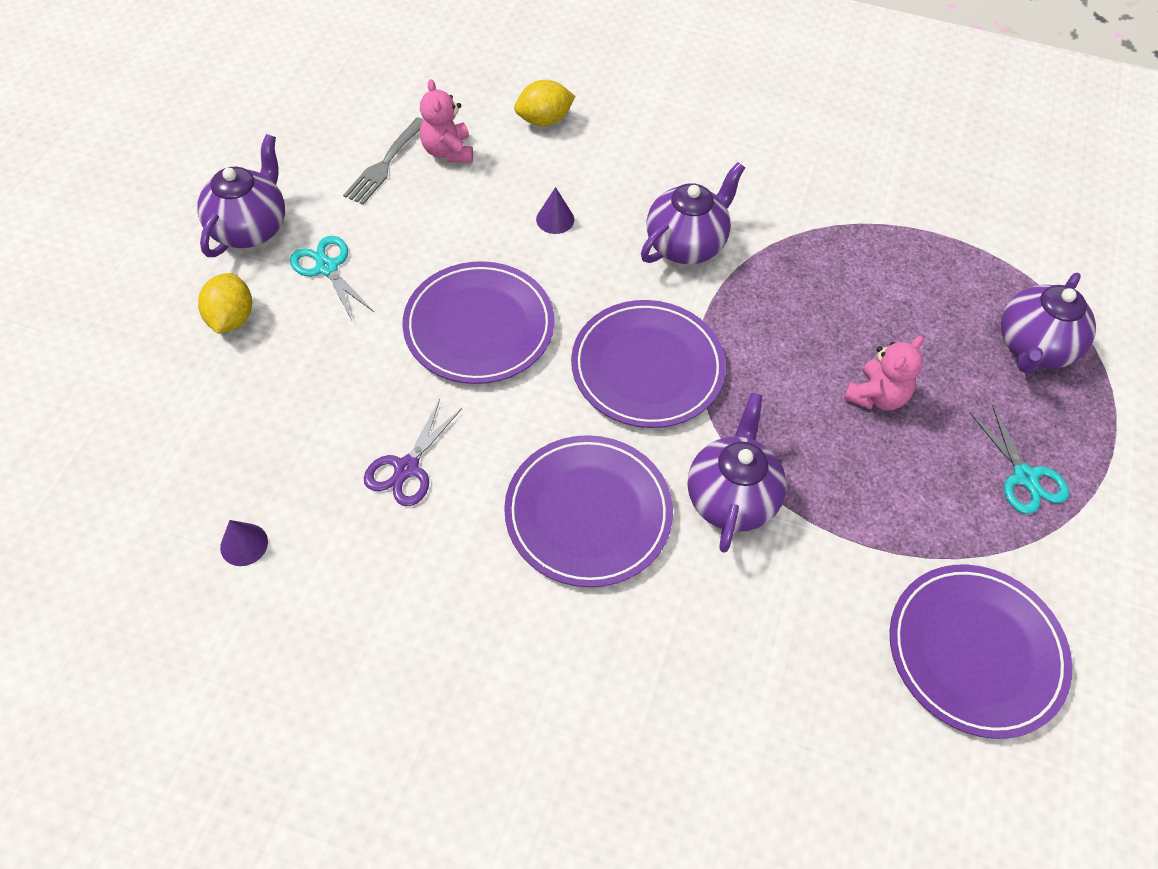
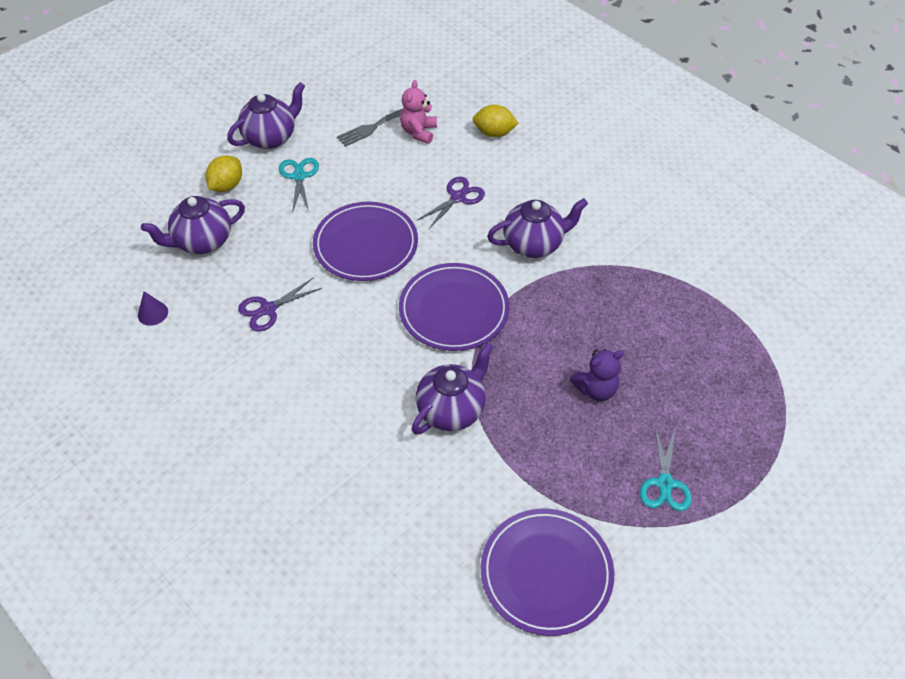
camera: 30 degrees right, 5 degrees down
(555, 219) = (458, 197): purple cone -> purple scissors
(588, 513) = (356, 380): purple plate -> none
(876, 396) = (596, 389): pink teddy bear -> purple teddy bear
(1033, 348) = (736, 405): purple teapot -> purple teapot (202, 242)

